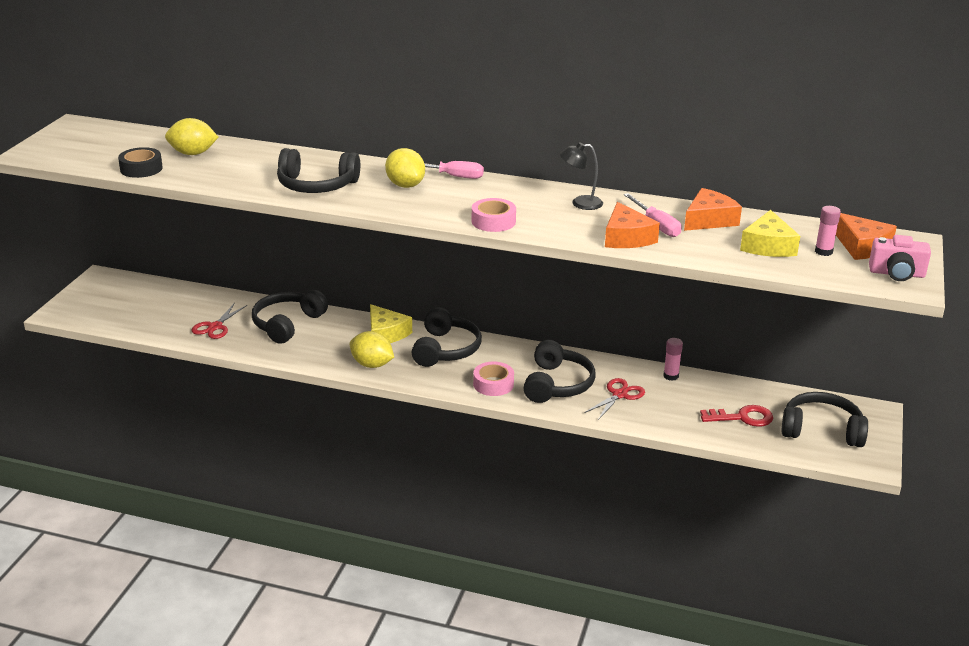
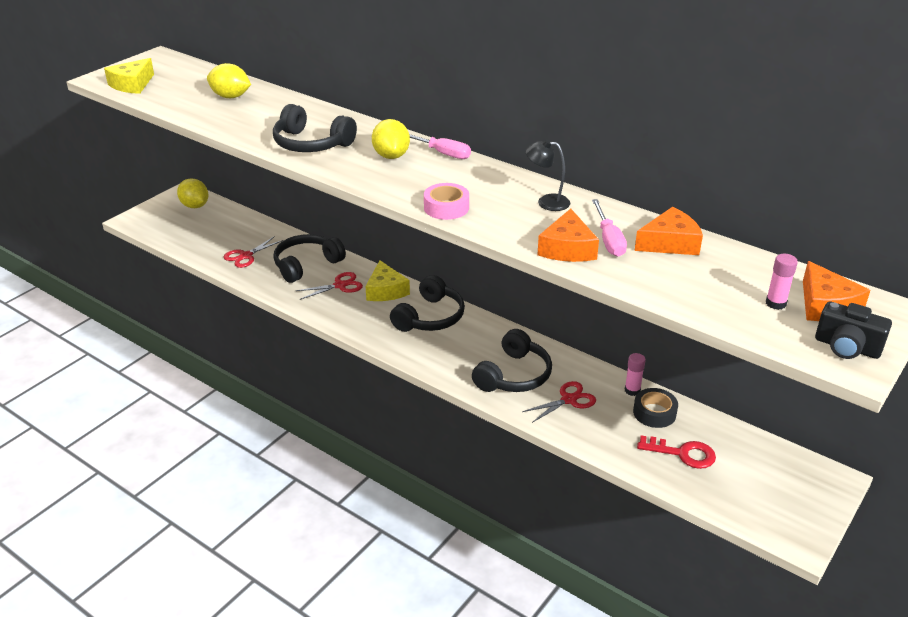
camera: 20 degrees right, 5 degrees up
(141, 169) = (177, 105): black tape -> black tape (654, 413)
(336, 337) = (340, 285): none -> red scissors
(372, 364) = (355, 319): yellow lemon -> yellow lemon (195, 206)
(493, 384) = (453, 362): pink tape -> none
(768, 246) = (715, 285): yellow cheese -> yellow cheese (132, 84)
(821, 430) = (762, 488): black headphones -> none
(896, 274) = (847, 347): pink camera -> black camera

